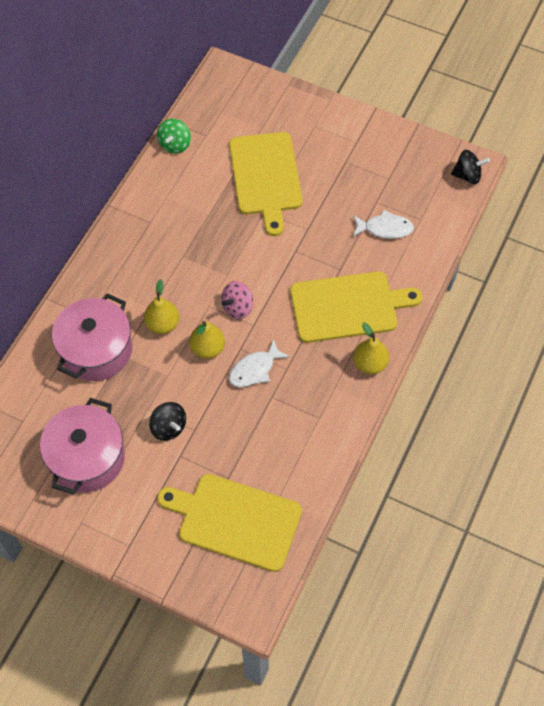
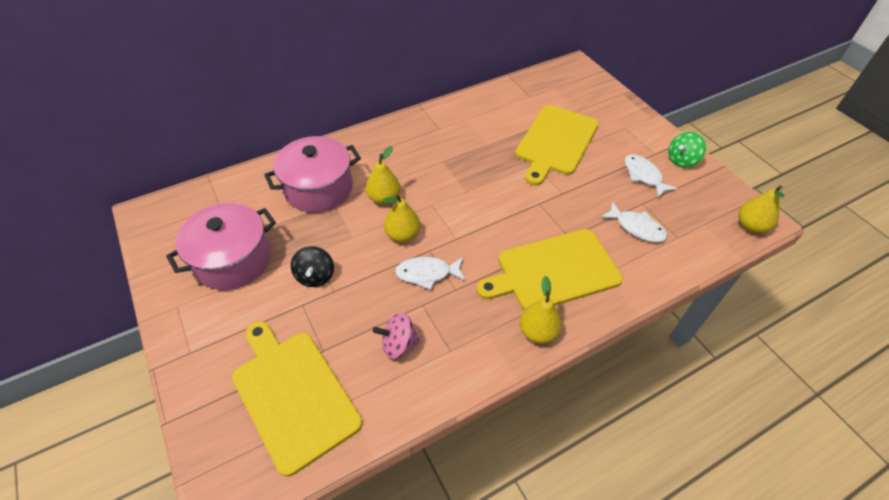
camera: 35 degrees right, 10 degrees down
(175, 145) = (501, 91): green spinning top -> green spinning top (681, 160)
(238, 307) = (454, 218): pink spinning top -> pink spinning top (399, 344)
(348, 307) = (553, 271): yellow cutting board -> yellow cutting board turned 135 degrees clockwise
(361, 172) = (643, 176): none -> white fish
(467, 175) = (750, 226): black spinning top -> yellow pear

